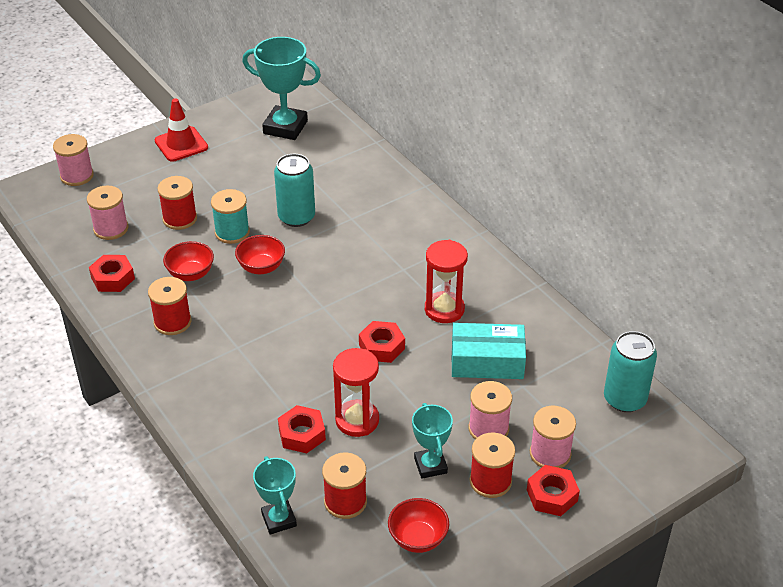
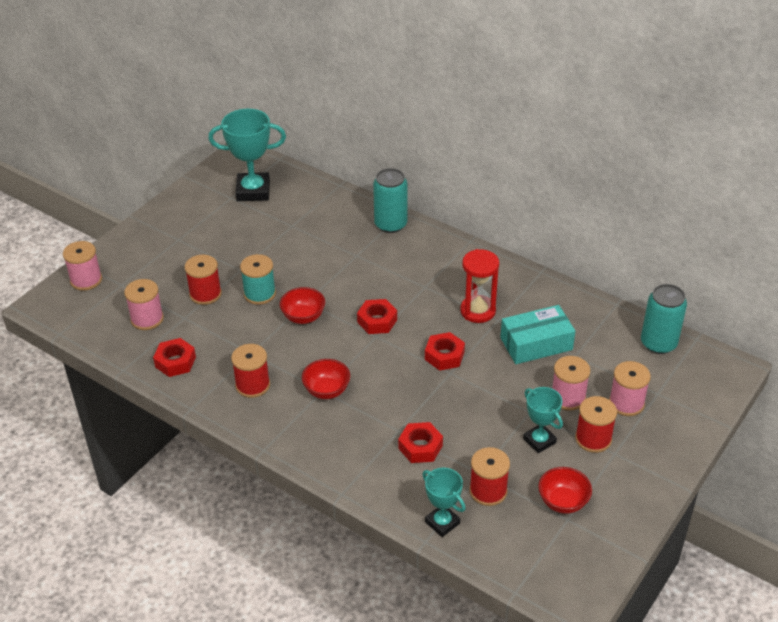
camera: 20 degrees left, 0 degrees up
(181, 144) = (167, 228): red traffic cone -> none
(191, 274) = (244, 339): red bowl -> red bowl (327, 391)
(296, 217) = (308, 266): turquoise can -> turquoise can (390, 224)
(357, 420) = (459, 422): red hourglass -> none
(552, 495) = (646, 435): red nut -> red nut (377, 321)

